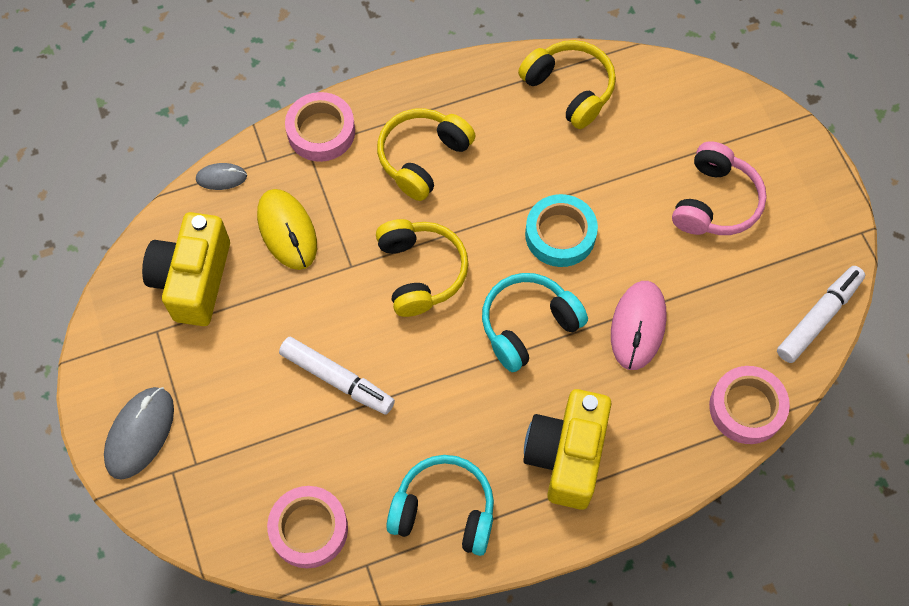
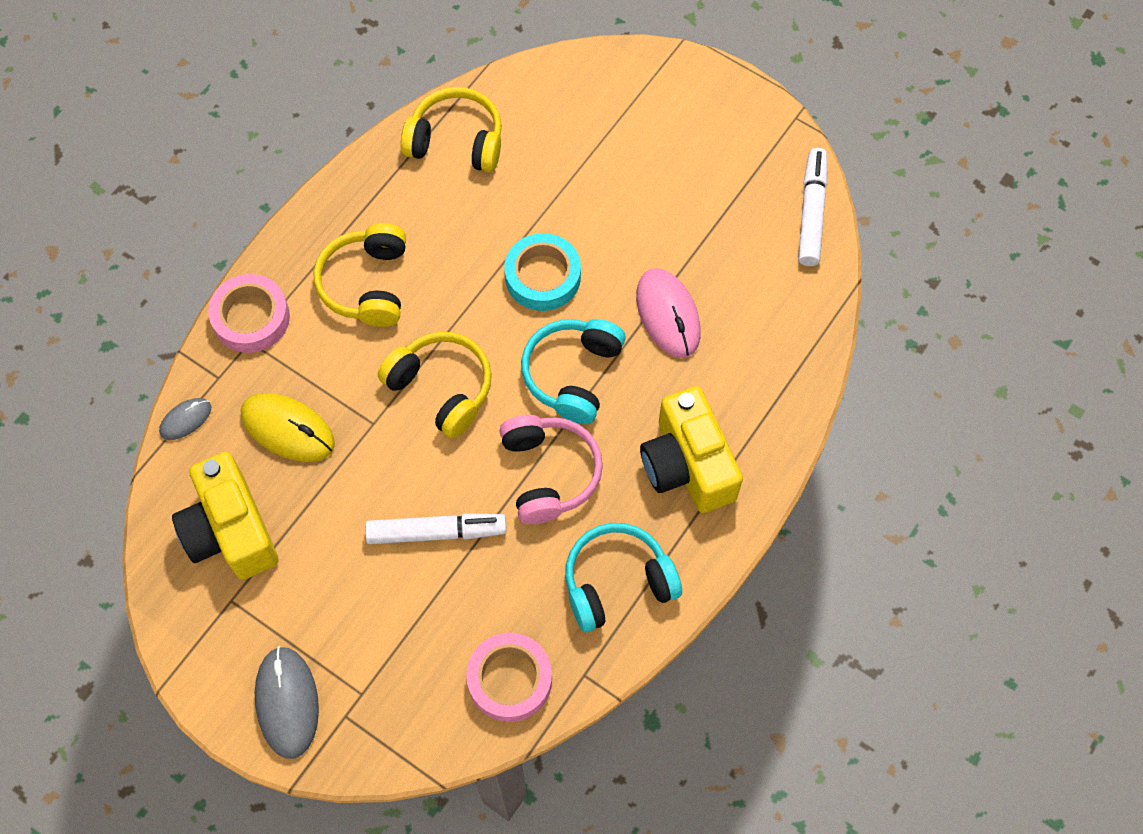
camera: 35 degrees left, 0 degrees up
(714, 202) = (656, 166): pink headphones -> pink headphones (548, 473)
(746, 408) = (807, 326): pink tape -> none

